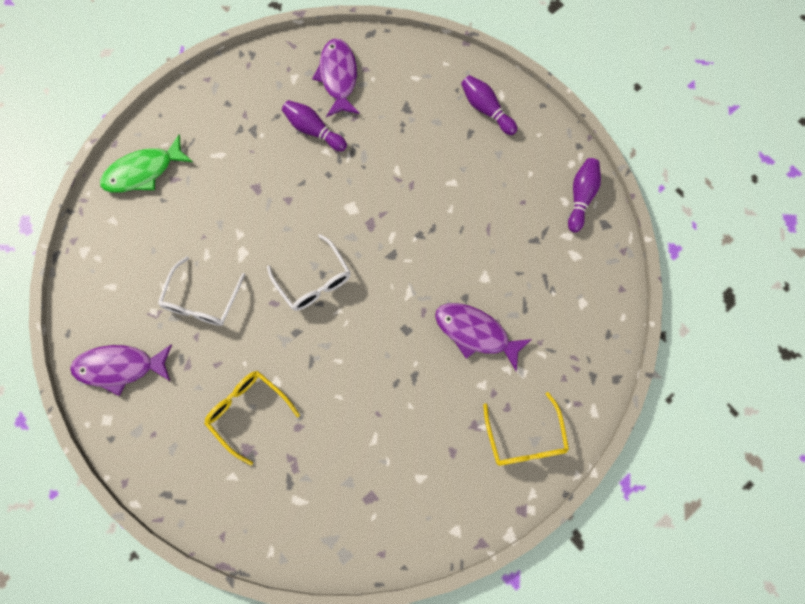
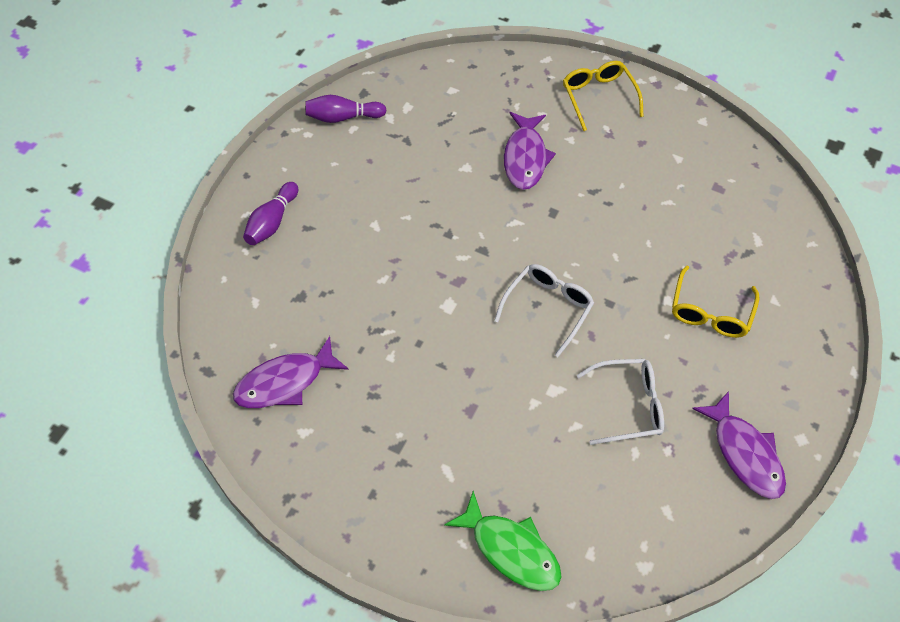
camera: 115 degrees left, 15 degrees down
(313, 130) = (369, 380): purple bowling pin -> none
(525, 438) = (598, 97): yellow glasses -> yellow glasses turned 75 degrees counterclockwise

